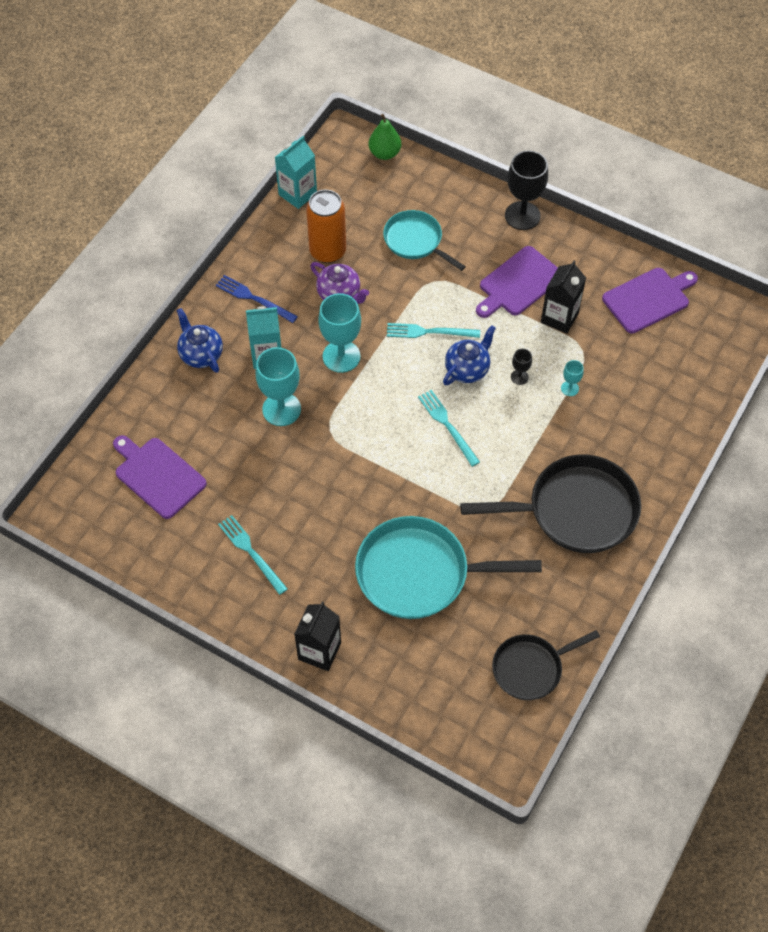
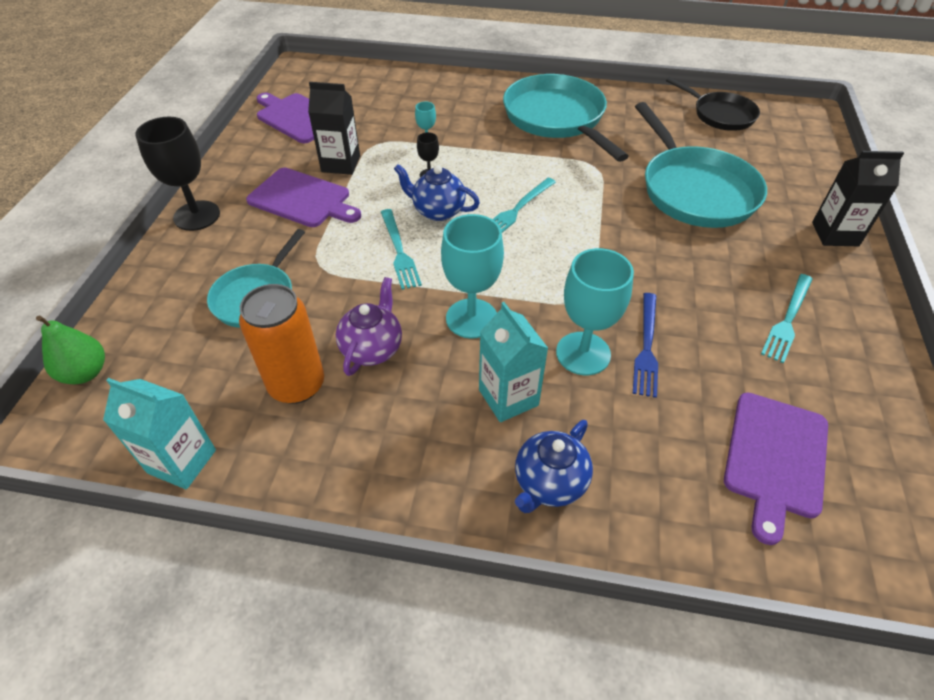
camera: 110 degrees left, 10 degrees down
(254, 298) = (415, 449): blue fork -> blue fork (646, 347)
(575, 510) = (557, 118): black pan -> turquoise pan

